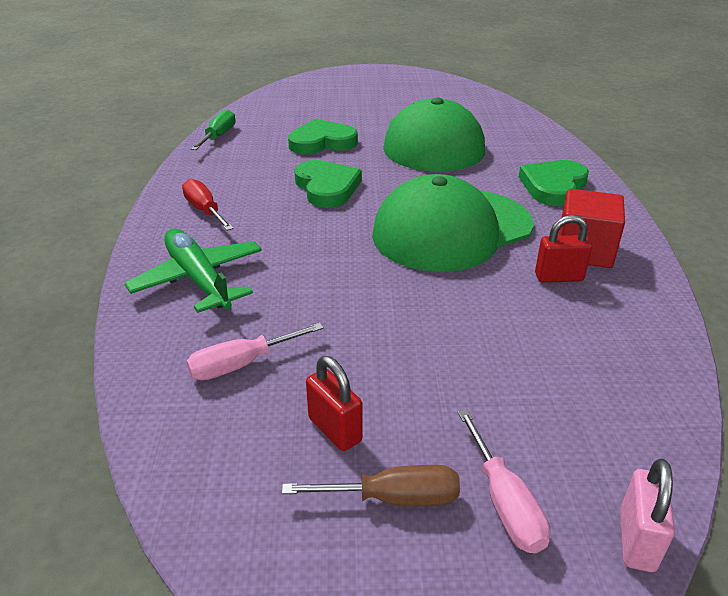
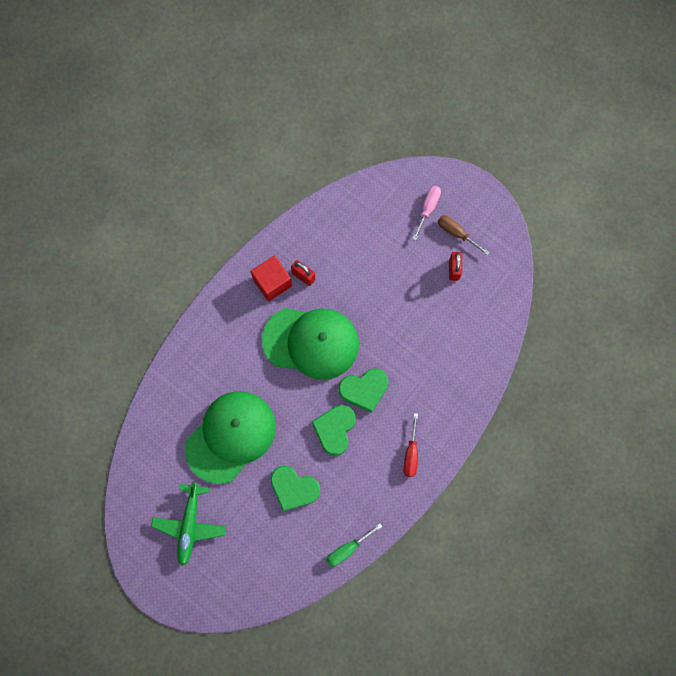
camera: 140 degrees left, 40 degrees up
(199, 279) = (448, 391): green plane -> green plane (189, 525)
(242, 364) = (463, 323): pink screwdriver -> none
(553, 186) = (223, 338): green heart -> green heart (364, 389)
(636, 540) = (405, 174): pink padlock -> none

